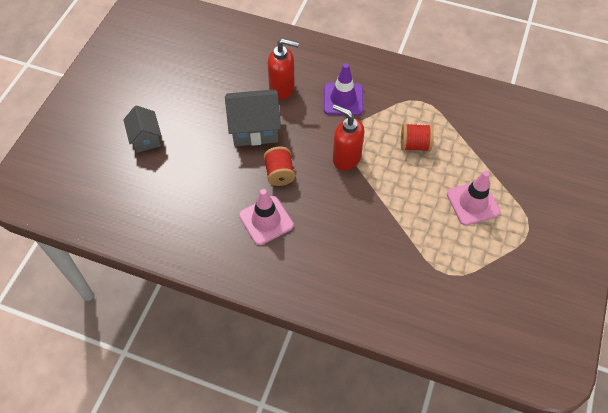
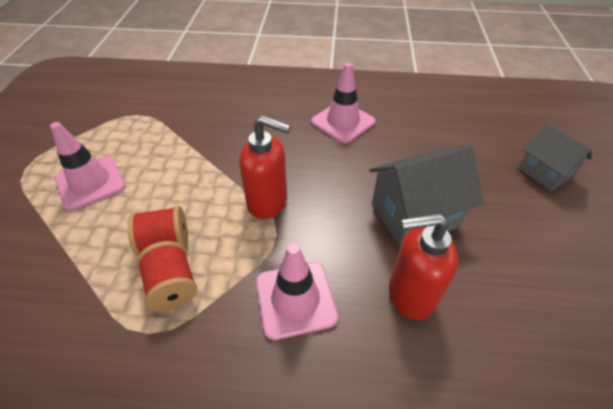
camera: 165 degrees right, 10 degrees down
(279, 173) = (350, 167): red spool -> red spool (173, 287)
(343, 99) = (295, 299): purple traffic cone -> pink traffic cone

